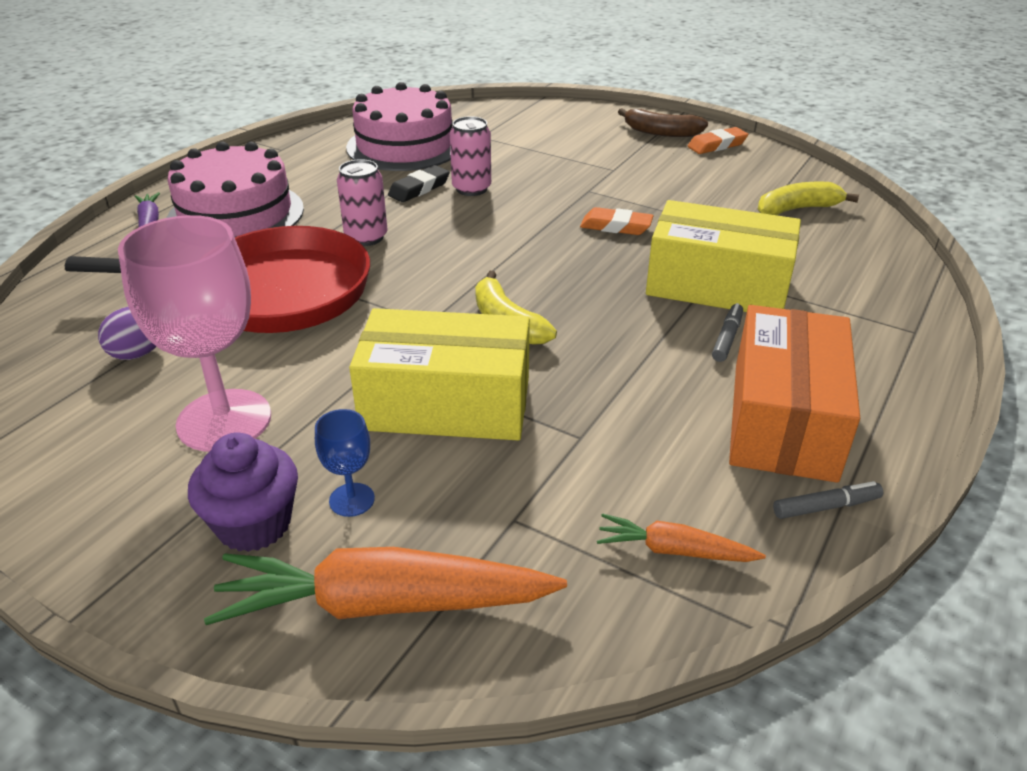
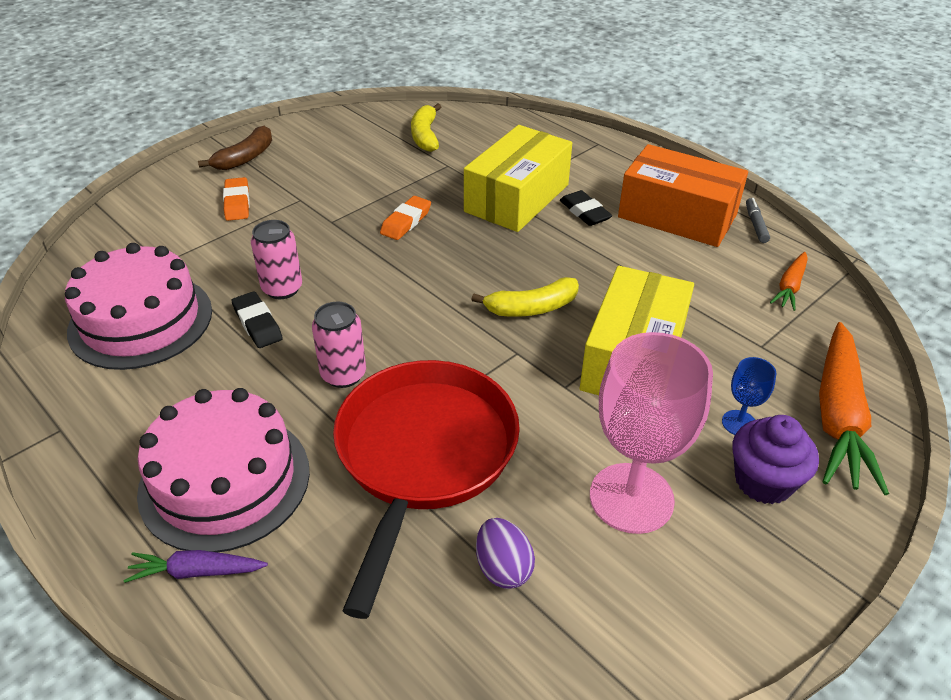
camera: 75 degrees left, 5 degrees up
(717, 145) = (293, 138): orange eraser -> orange eraser (237, 203)
(727, 338) = (584, 212): grey marker -> black eraser

